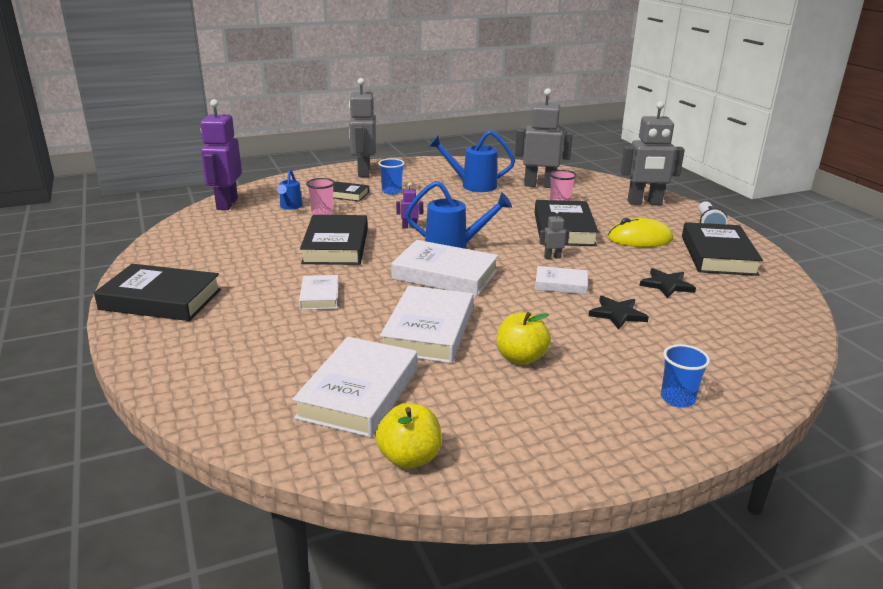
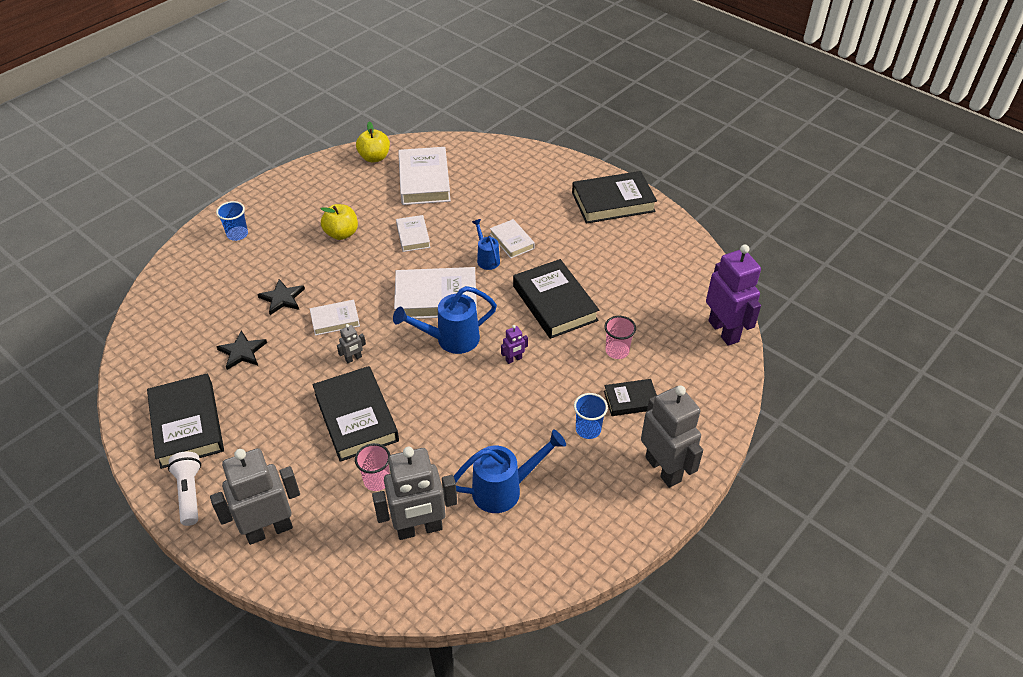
camera: 155 degrees right, 20 degrees up
(290, 207) = (660, 351): blue watering can -> blue watering can (487, 259)
(429, 331) = (413, 236): white book -> white book, size x0.55
(639, 239) = (271, 428): yellow mouse -> none

